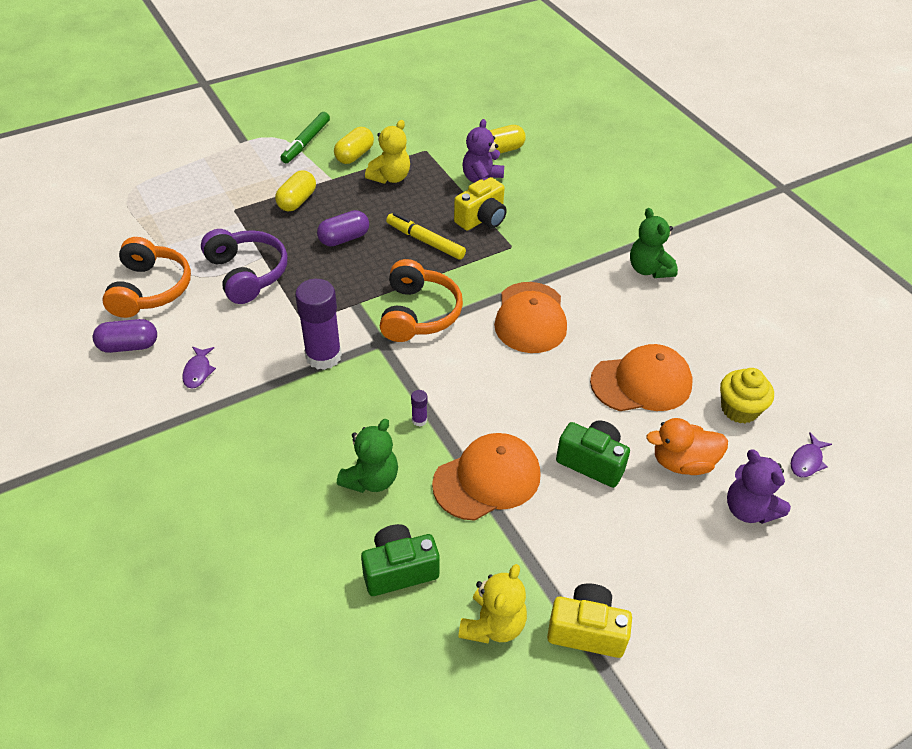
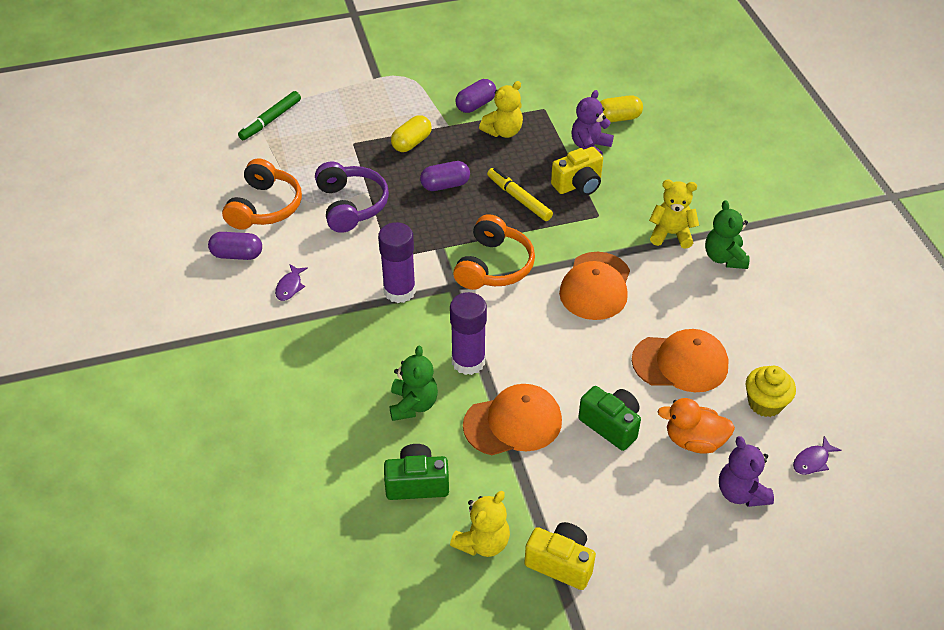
camera: 15 degrees right, 0 degrees up
(306, 142) = (434, 86): green marker -> green marker (270, 120)
(354, 155) = (476, 105): yellow capsule -> purple capsule
(371, 479) = (413, 404): green teddy bear -> green teddy bear turned 45 degrees counterclockwise
(419, 420) = (468, 361): purple glue stick -> purple glue stick, size x2.46
(589, 254) = (671, 234): none -> yellow teddy bear

